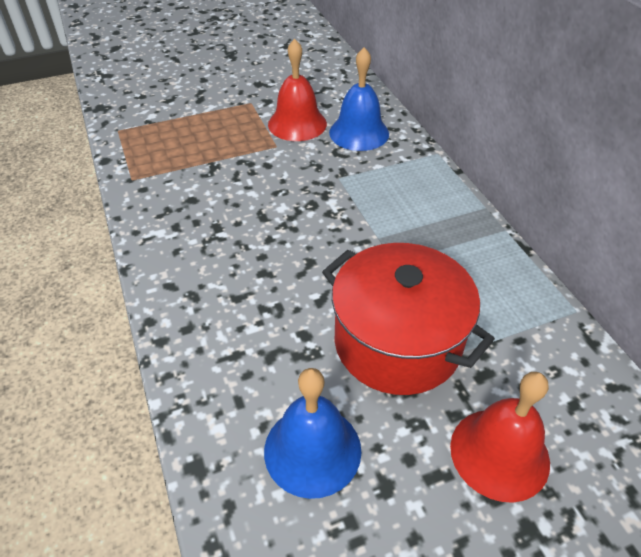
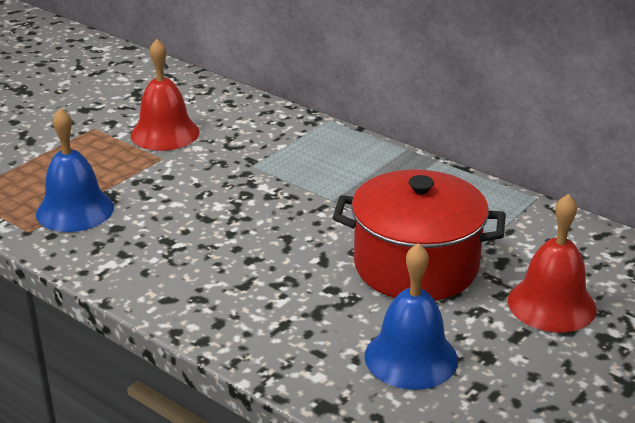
camera: 30 degrees left, 15 degrees down
(359, 133) = (237, 124): blue bell -> blue bell (75, 210)

